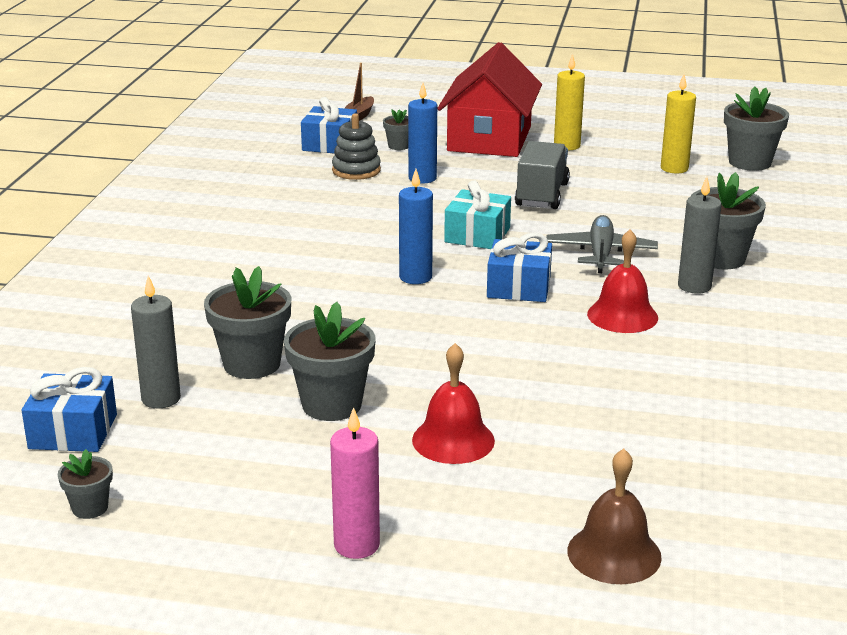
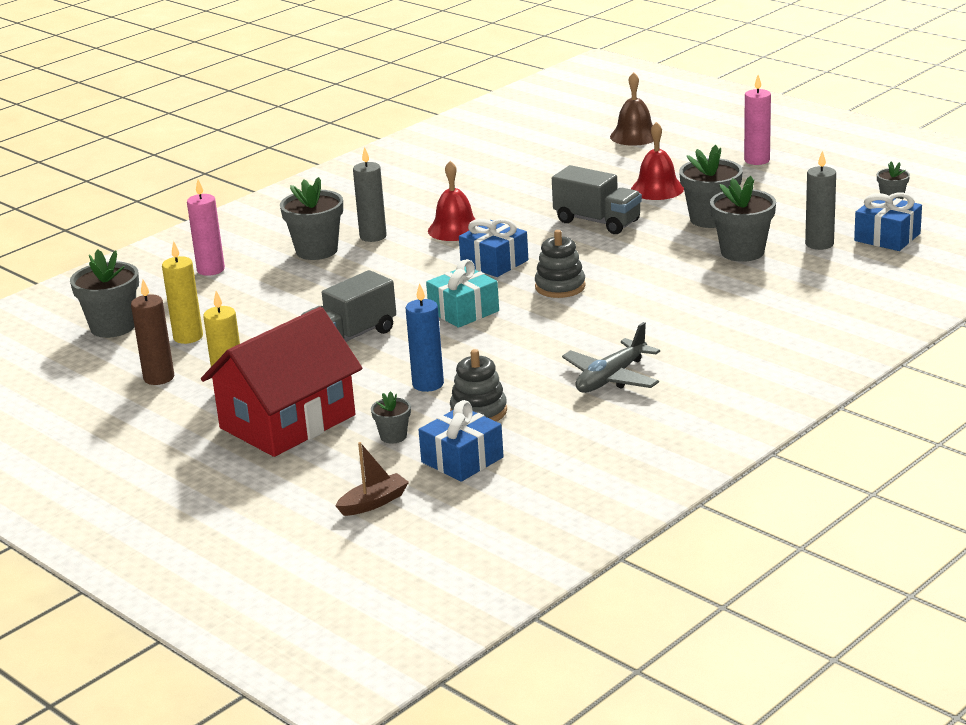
camera: 145 degrees left, 0 degrees up
(415, 277) = (560, 287): blue candle -> grey stacking toy
(472, 366) = (597, 221): none -> grey truck
(600, 253) = (394, 274): grey plane -> grey plane (611, 378)
(635, 142) = (159, 378): none -> brown candle
(778, 219) = (211, 270): none -> pink candle

